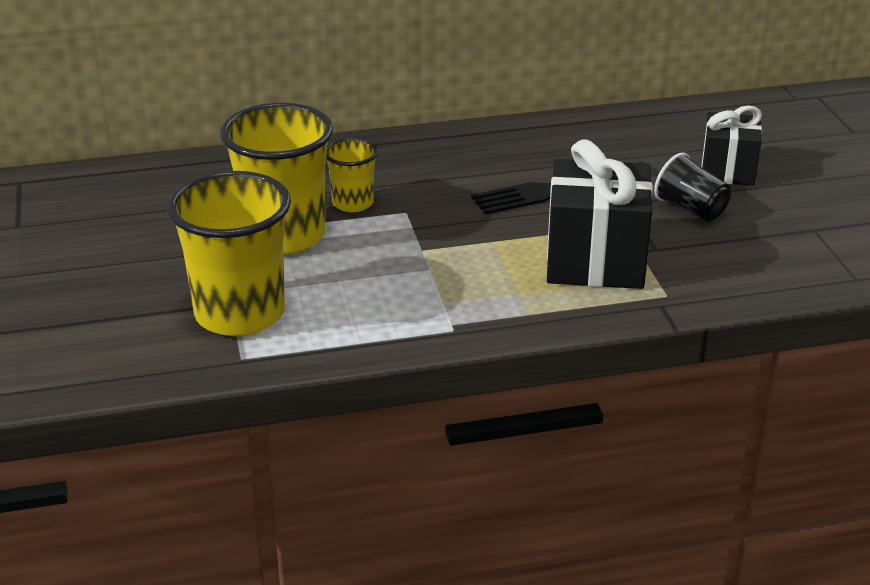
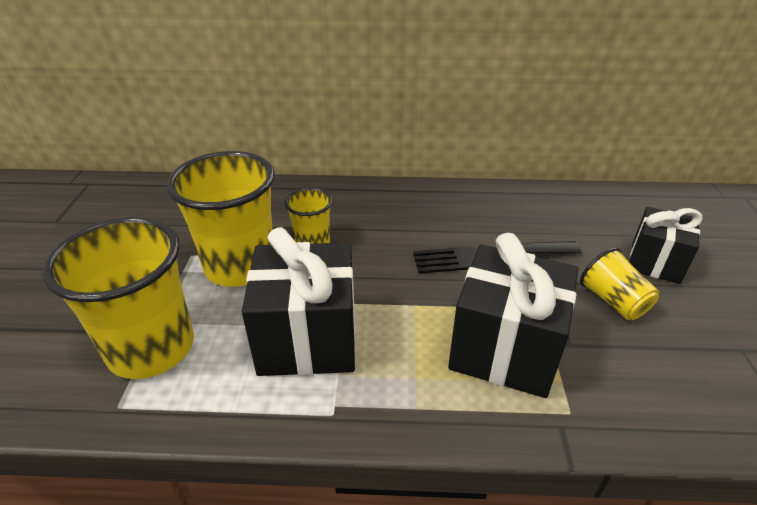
camera: 15 degrees right, 5 degrees up
(398, 283) = (308, 339): none -> black gift
(690, 209) = (613, 301): black cup -> yellow cup

